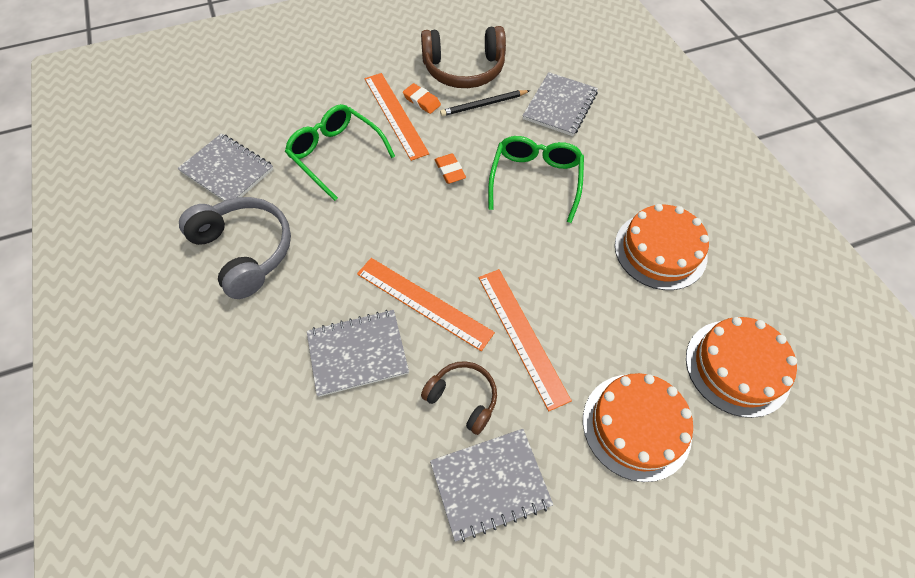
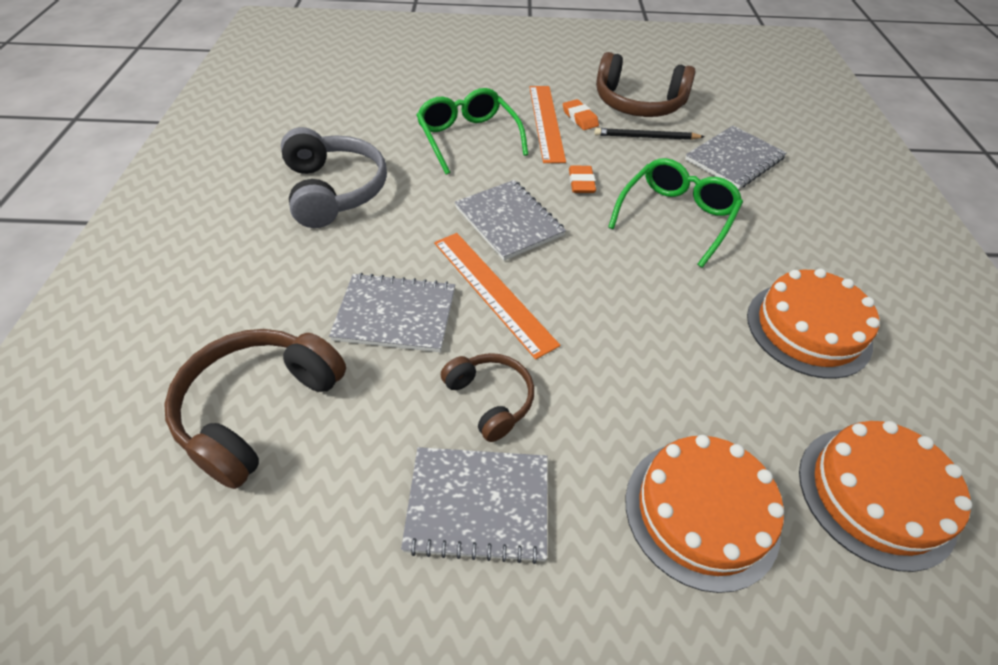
camera: 20 degrees right, 10 degrees down
(227, 171) = (356, 124): grey notebook -> grey notebook (509, 221)
(292, 478) = (258, 409): none -> brown headphones
(522, 336) = (592, 360): orange ruler -> none

